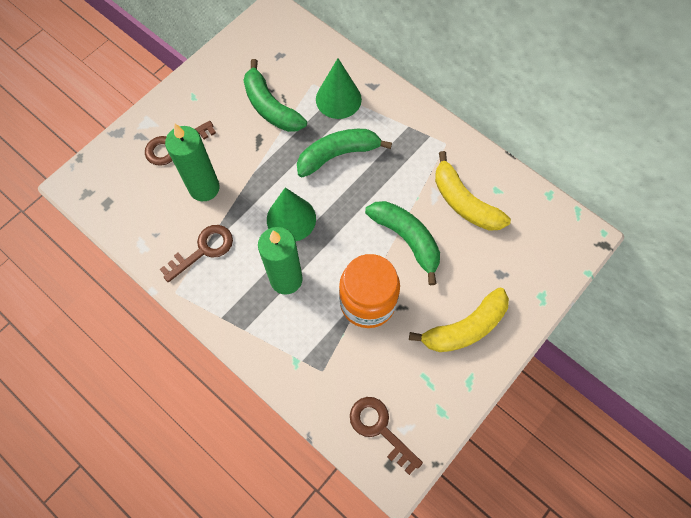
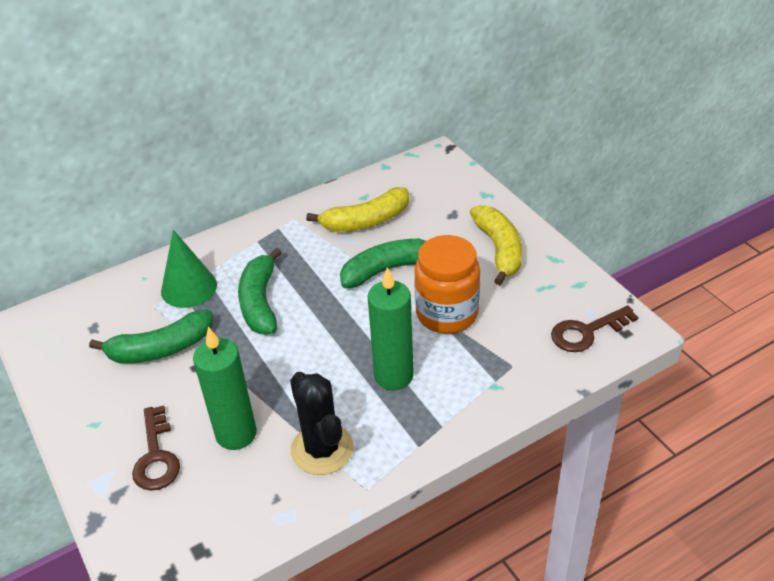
camera: 70 degrees left, 25 degrees down
(203, 250) = (322, 449): brown key -> black cactus
(291, 219) = (320, 357): green cone -> none

